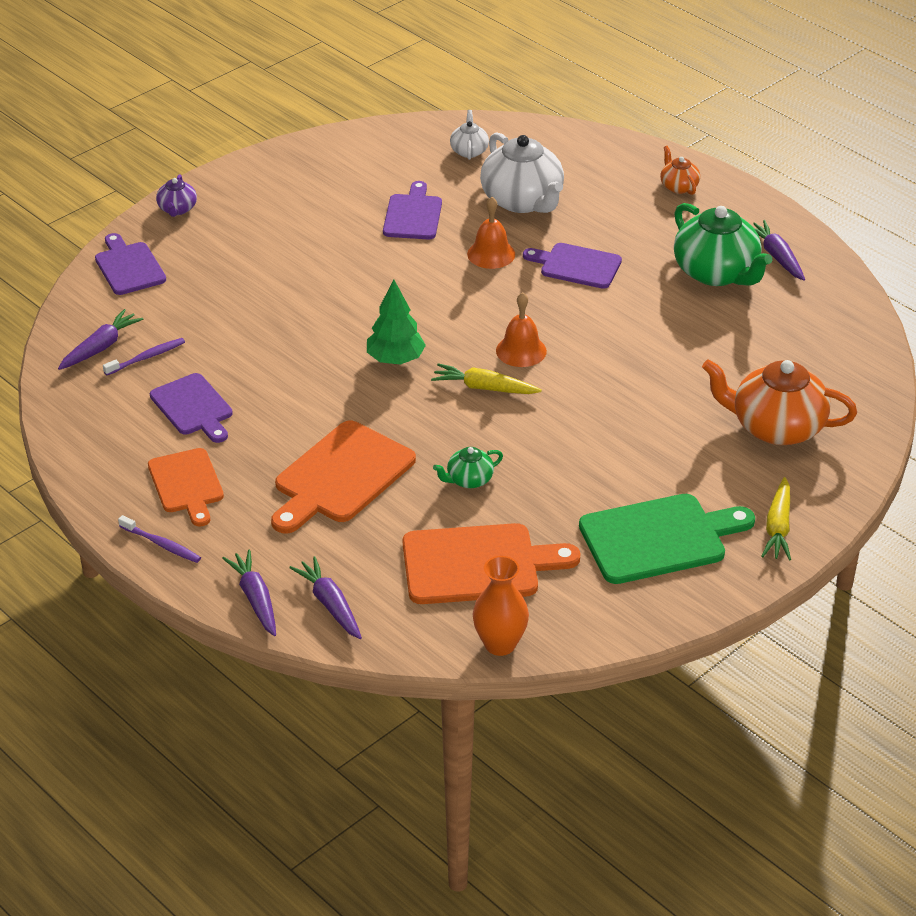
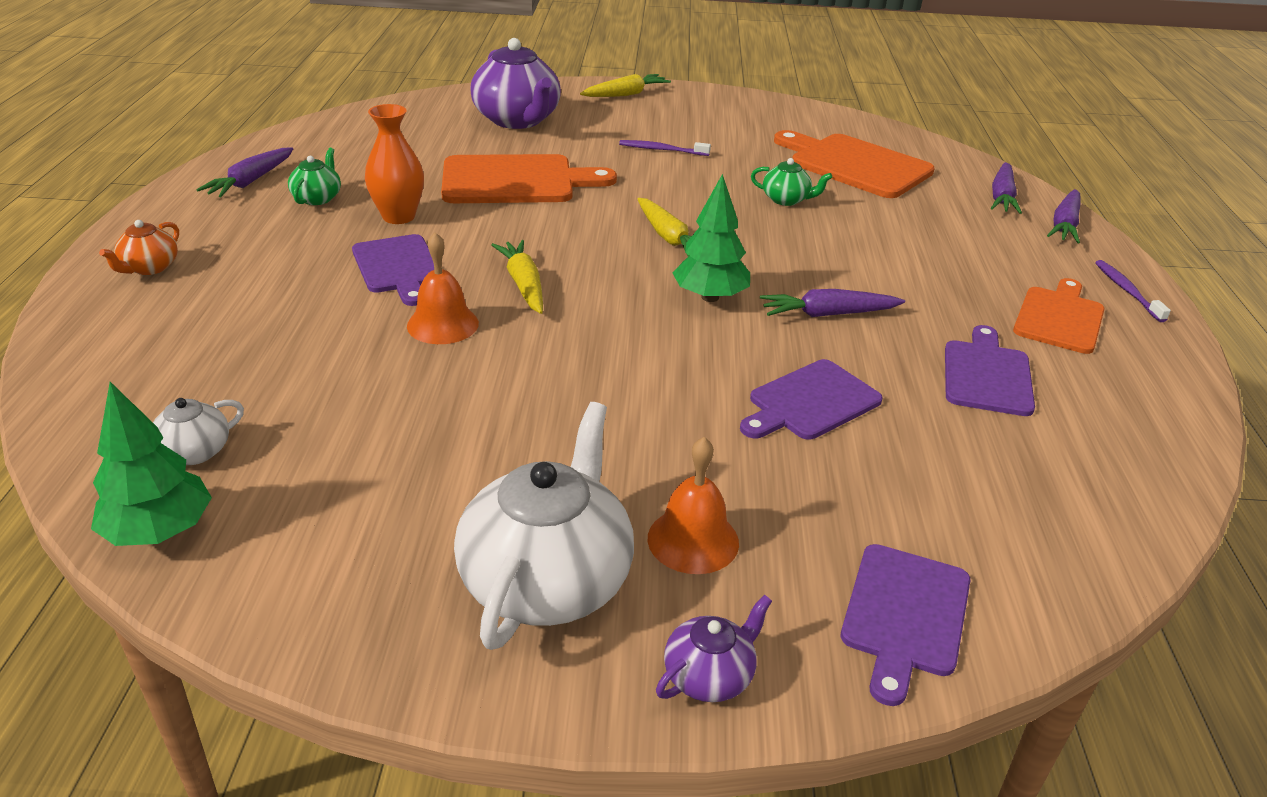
camera: 135 degrees left, 5 degrees down
(101, 347) = (1055, 511): purple carrot -> purple carrot (827, 314)
(146, 357) = (997, 459): purple toothbrush -> purple toothbrush (662, 150)
(340, 477) = (894, 251): orange cutting board -> orange cutting board (515, 181)
(413, 215) = (426, 418): purple cutting board -> purple cutting board (810, 402)
(423, 130) = (159, 531): none -> green tree
(499, 300) = (523, 285): none -> yellow carrot
(500, 644) = (898, 135): orange vase -> orange vase (398, 217)
(521, 351) = (587, 242): orange bell -> orange bell (693, 540)
(523, 201) = (294, 352): white teapot -> white teapot (547, 580)
(659, 538) = (707, 121): green cutting board -> none
(717, 273) = (317, 198): green teapot -> green teapot, size x0.48
(776, 427) = (517, 120): orange teapot -> purple teapot

